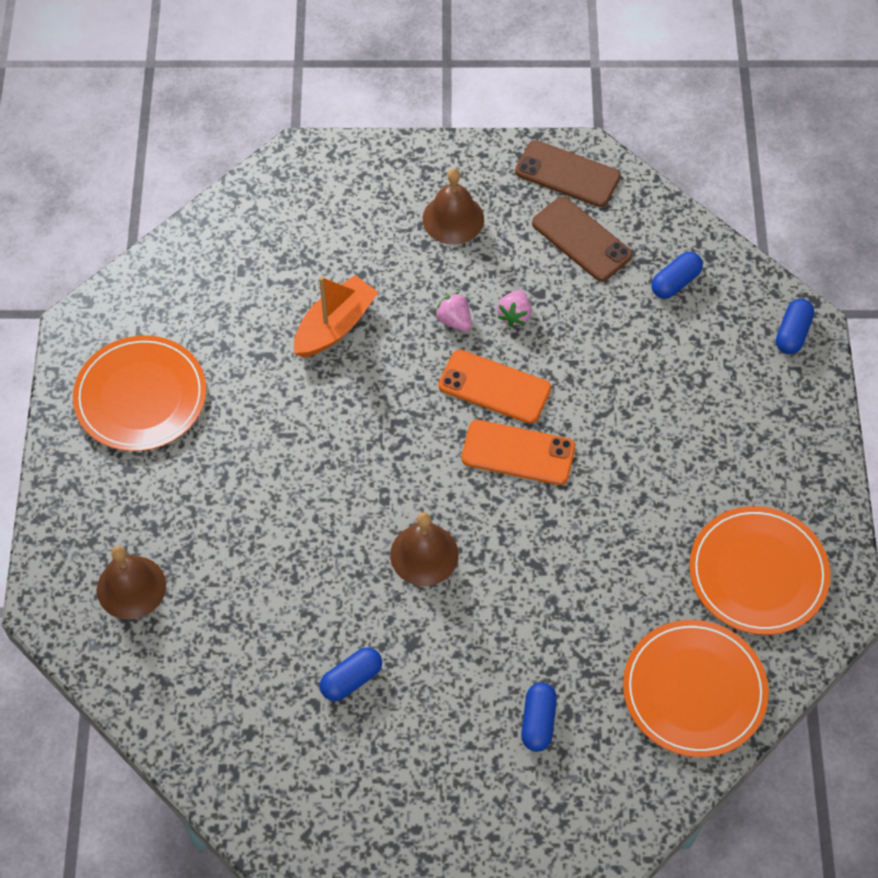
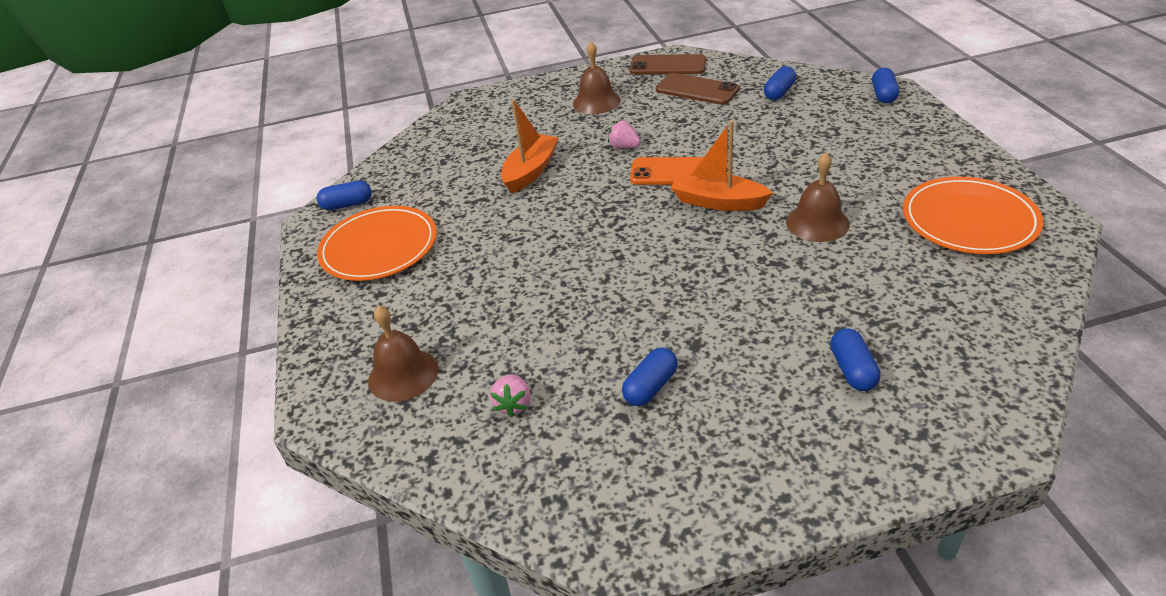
camera: 10 degrees left, 20 degrees down
(118, 311) = (347, 205): none -> blue capsule
(424, 554) = (673, 281): brown bell -> brown bell (817, 223)
(514, 315) = (669, 134): pink strawberry -> pink strawberry (513, 404)
(518, 453) = (718, 202): orange phone -> orange boat
(694, 690) = (980, 308): orange plate -> none

